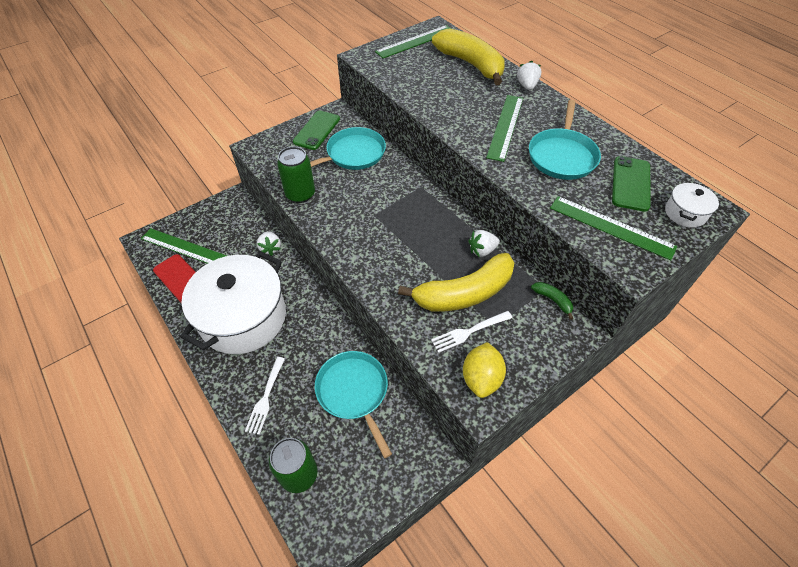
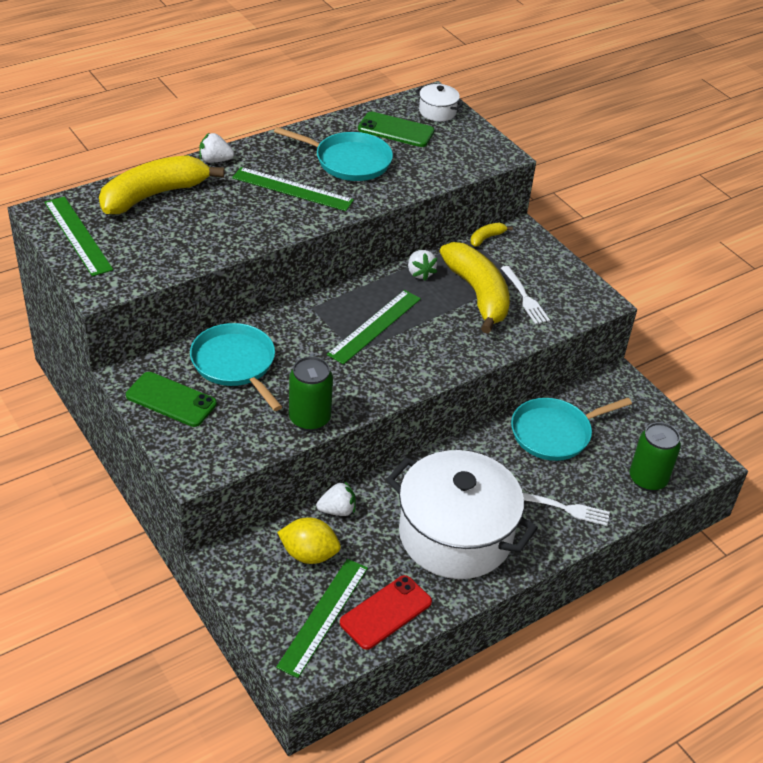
camera: 90 degrees left, 10 degrees down
(481, 378) = (575, 297): yellow lemon -> yellow lemon (309, 554)
(553, 300) = (486, 238): green banana -> yellow banana
(611, 227) = (453, 154): green ruler -> green ruler (374, 326)

